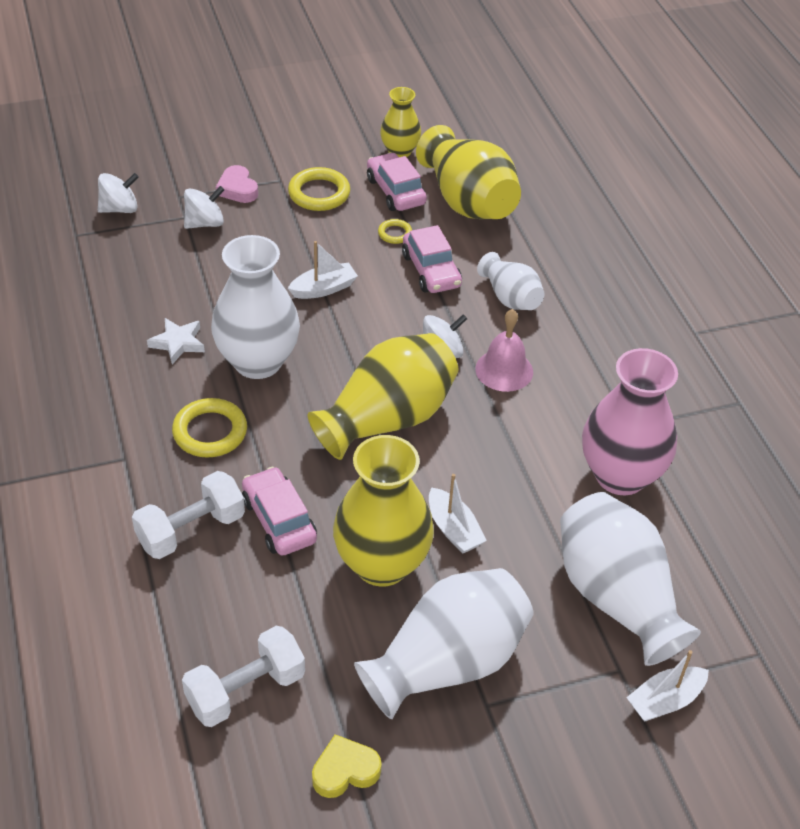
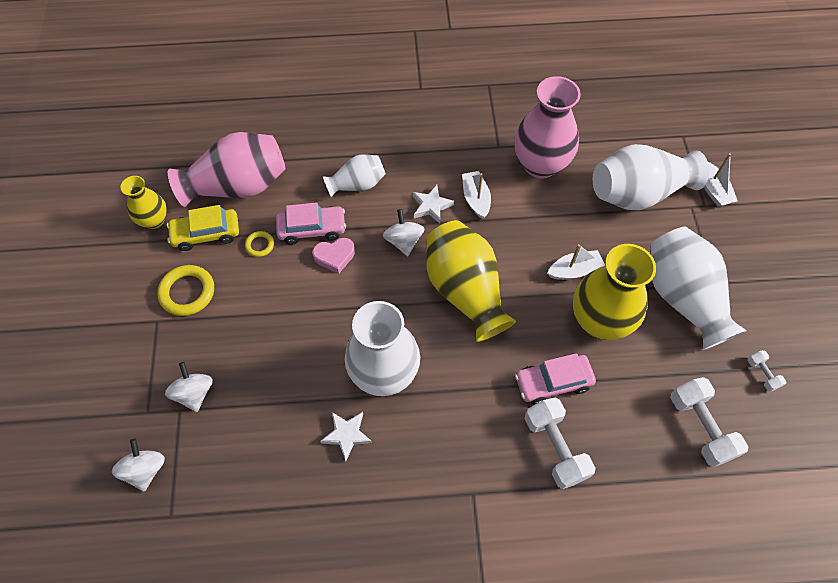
camera: 75 degrees left, 15 degrees up
(210, 432) = (455, 421): yellow ring -> none
(237, 189) = (156, 358): pink heart -> pink heart (335, 256)
(323, 289) = (311, 309): white boat -> white boat (476, 199)
(345, 771) = (762, 374): yellow heart -> white dumbbell
(395, 191) = (206, 234): pink car -> yellow car
(468, 201) = (238, 186): yellow vase -> pink vase
(504, 370) = (431, 206): pink bell -> white star

